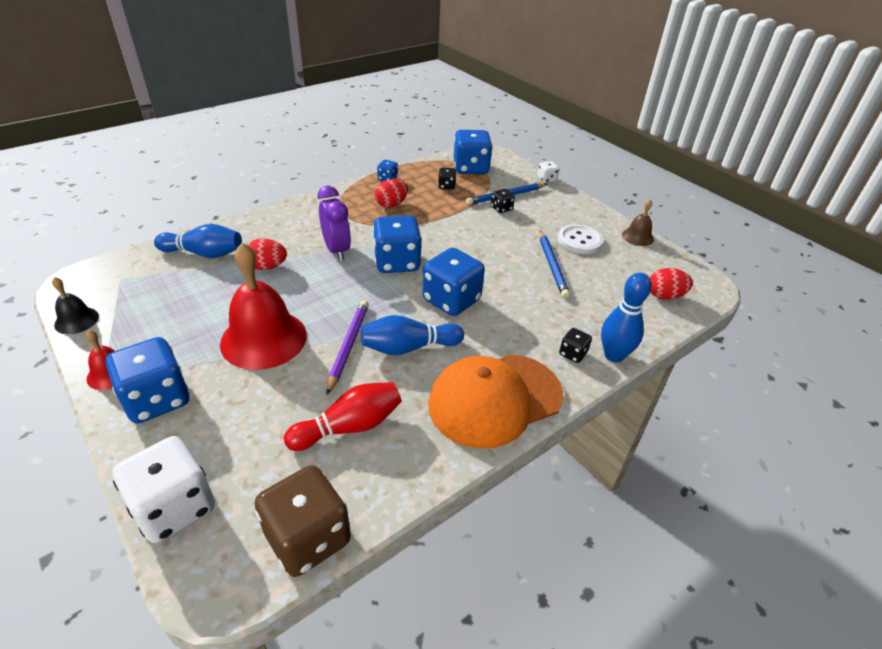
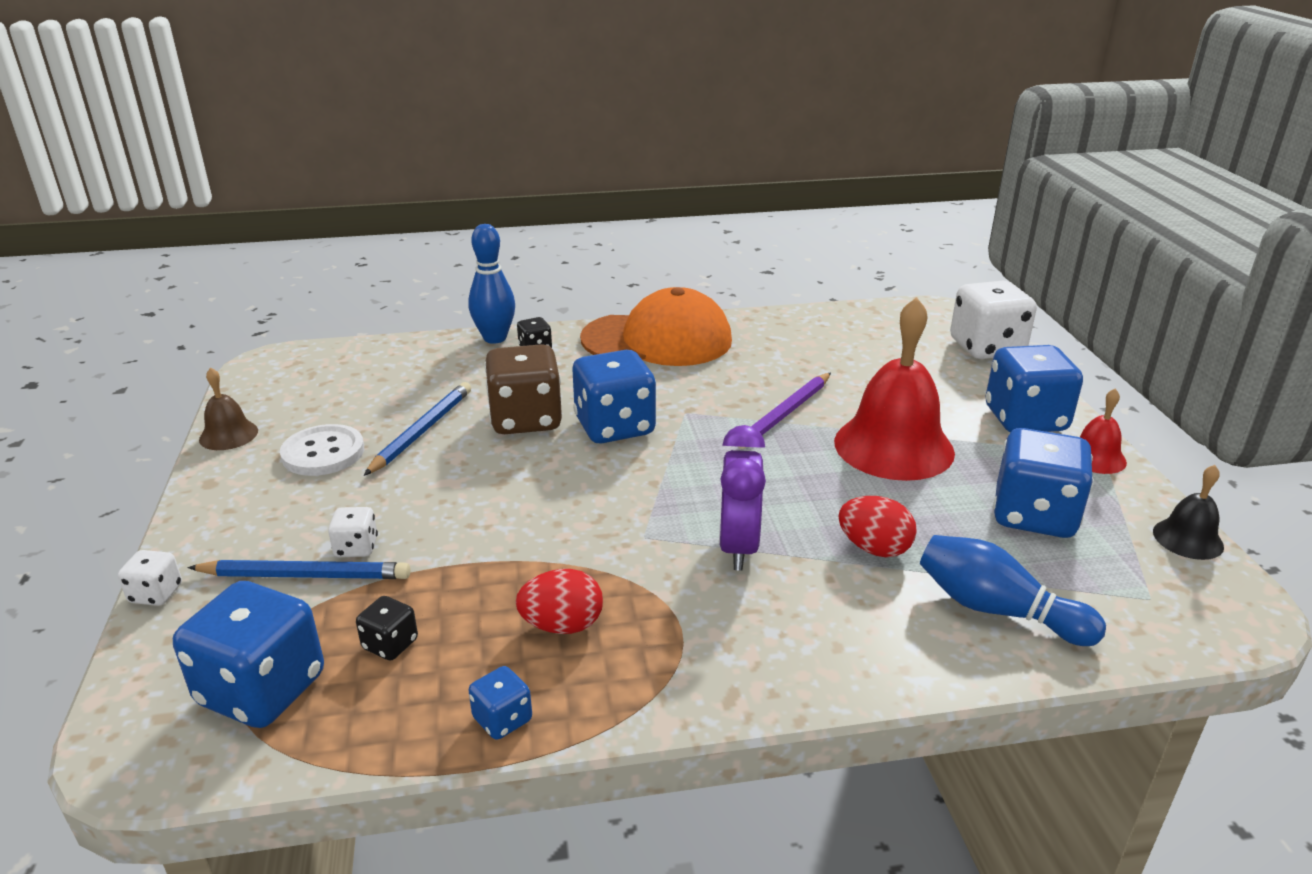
camera: 150 degrees left, 10 degrees down
(308, 538) = (874, 313): brown dice -> brown dice (526, 420)
(349, 427) = (815, 355): red bowling pin -> none
(397, 262) = (648, 497): blue dice -> blue dice (1034, 516)
(408, 347) = (713, 395): blue bowling pin -> none
(501, 209) = (356, 548): black dice -> white dice
(664, 296) = (343, 365): red egg -> none

